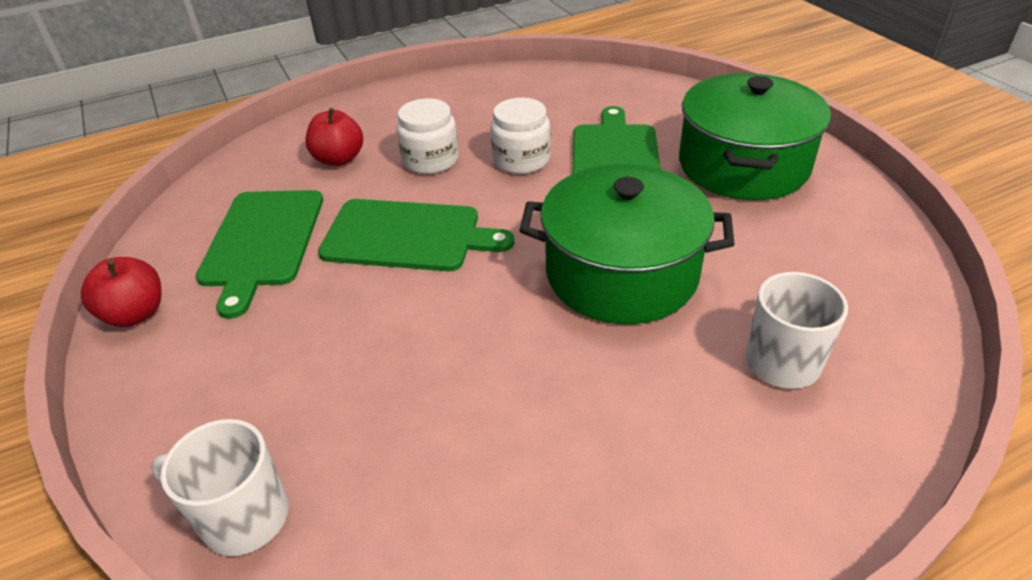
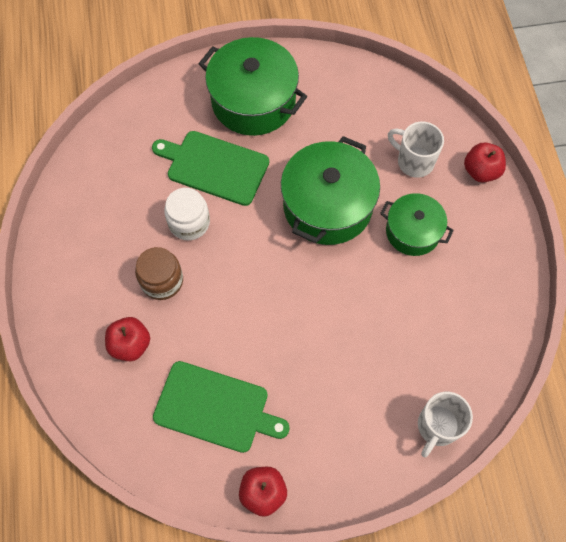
camera: 75 degrees left, 25 degrees up
(407, 236) = (246, 313): green cutting board -> none
(430, 160) = (162, 281): white jar -> brown jar
(635, 390) = (413, 231): none -> green pot
(844, 474) = (481, 171): none -> red apple

